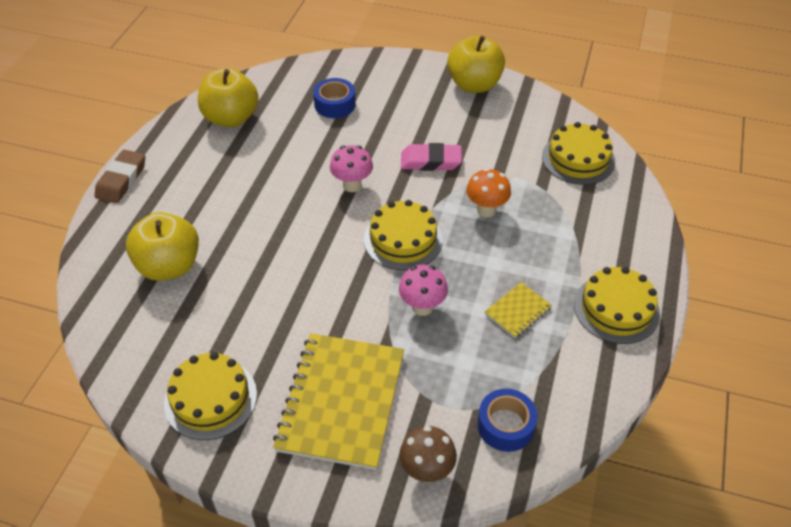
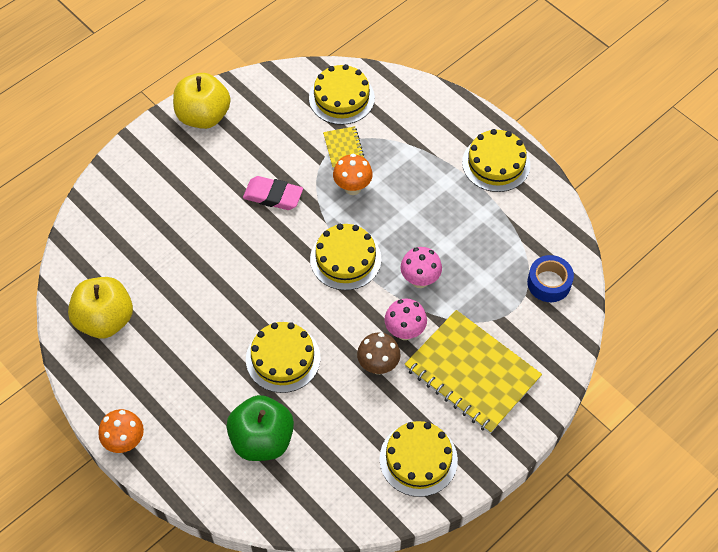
camera: 60 degrees left, 10 degrees up
(121, 180) = (125, 442): brown eraser -> orange mushroom
(169, 266) = (262, 440): yellow apple -> green apple
(264, 243) = (283, 358): none -> yellow cake
(335, 104) = (149, 230): blue tape -> none
(352, 185) = (261, 265): pink mushroom -> pink mushroom (404, 332)
(426, 471) = (556, 347): brown mushroom -> brown mushroom (378, 365)
(431, 161) = (273, 196): pink eraser -> pink eraser turned 75 degrees clockwise
(517, 311) = (461, 222): yellow notebook -> yellow notebook (344, 148)

